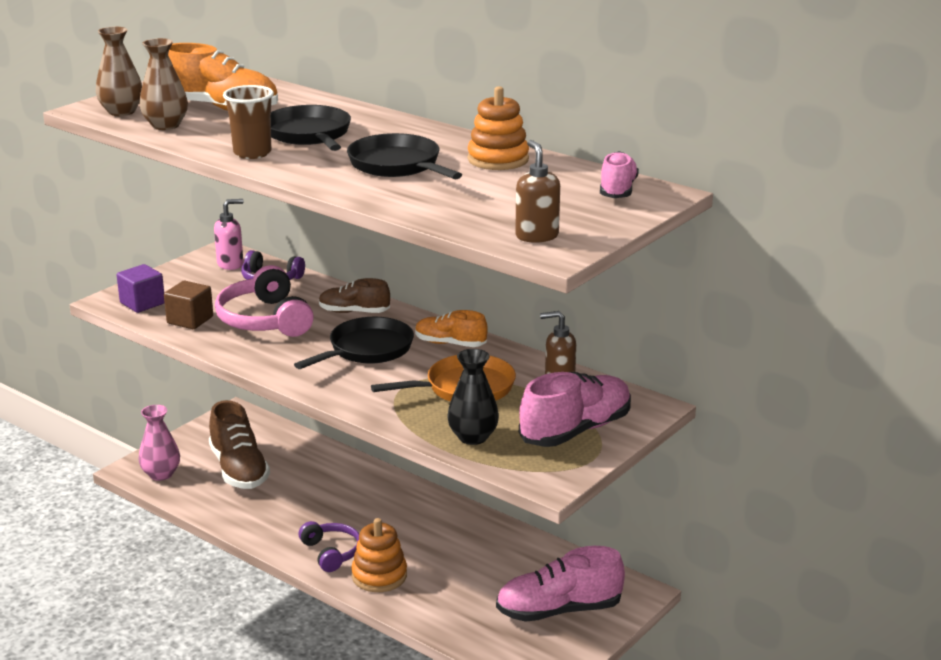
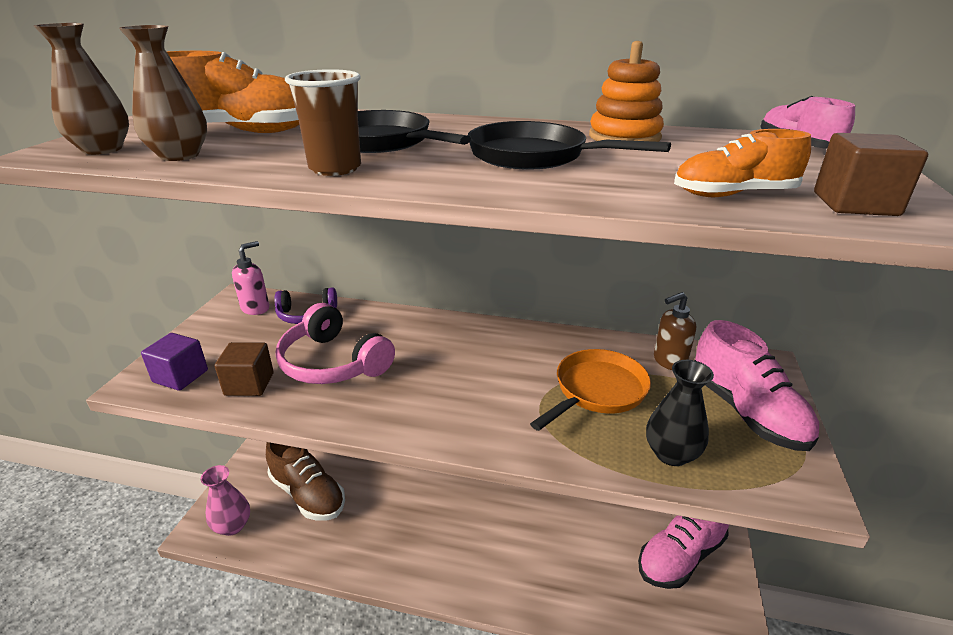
camera: 25 degrees left, 5 degrees up
(331, 552) = (449, 565): purple headphones -> none
(354, 312) = (415, 331): brown shoe -> none
(367, 350) = (464, 371): black pan -> none
(379, 576) = (510, 577): orange stacking toy -> none
(450, 344) = (532, 343): orange shoe -> orange shoe (733, 195)
(536, 236) = (855, 204): brown soap dispenser -> brown cube
(576, 430) = (746, 412): pink shoe -> pink shoe turned 135 degrees clockwise

